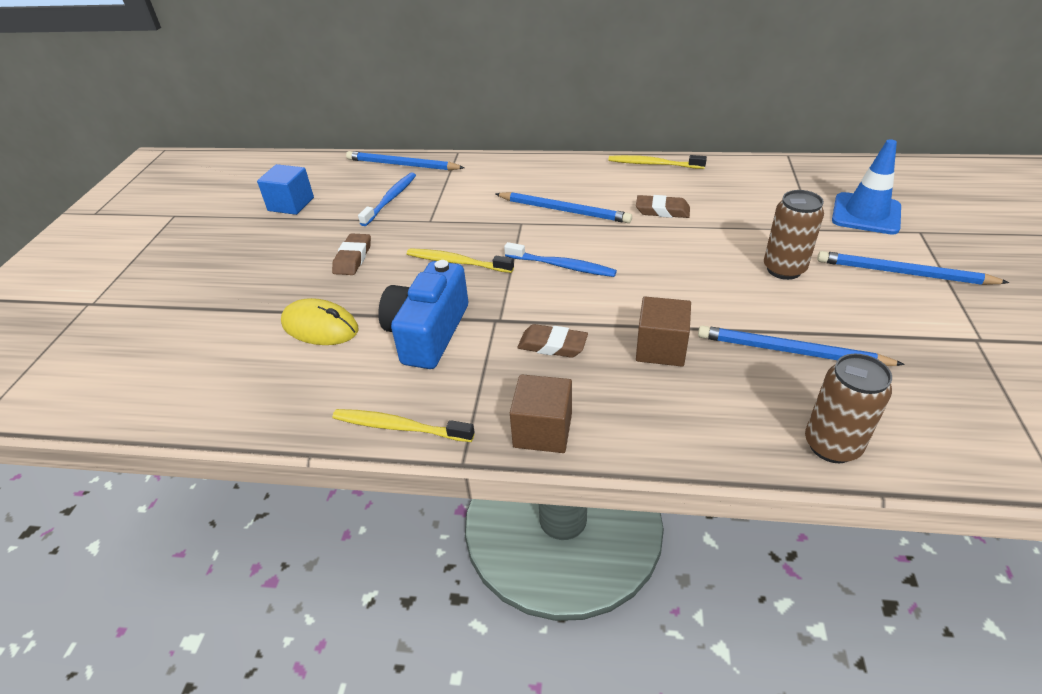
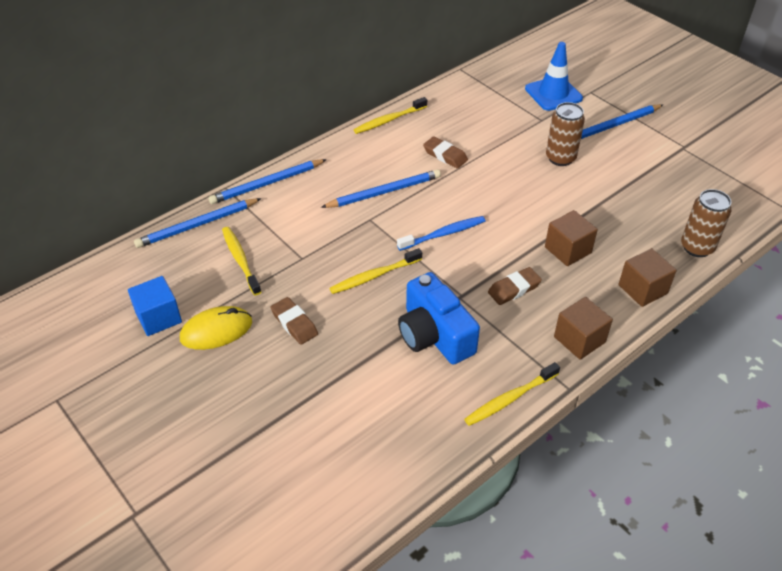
camera: 50 degrees left, 5 degrees up
(320, 326) = (359, 384): yellow mouse -> yellow mouse (216, 330)
(390, 199) = (240, 260): blue toothbrush -> yellow toothbrush
(662, 211) = (445, 155): brown eraser -> brown eraser turned 75 degrees clockwise
(689, 437) = (642, 289): none -> brown cube
(790, 351) = (624, 208): blue pencil -> blue pencil (267, 184)

